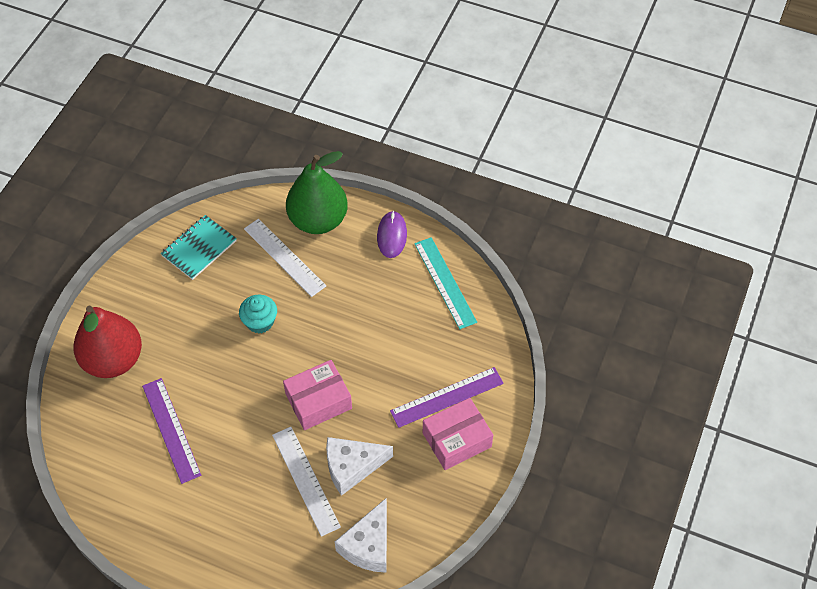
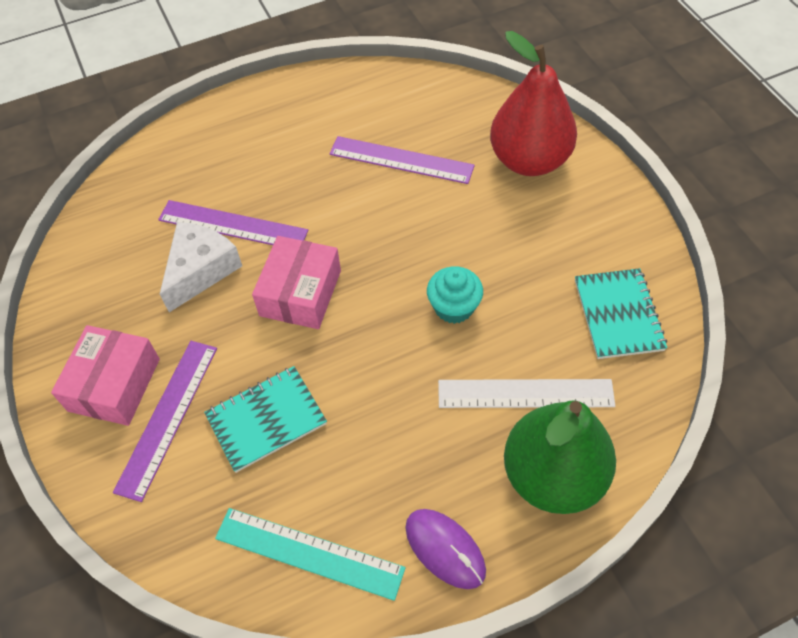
camera: 135 degrees right, 0 degrees up
(305, 480) = (232, 225): white ruler -> purple ruler
(368, 545) = (117, 229): white cheese -> none
(404, 352) = (266, 420): none -> turquoise notebook

